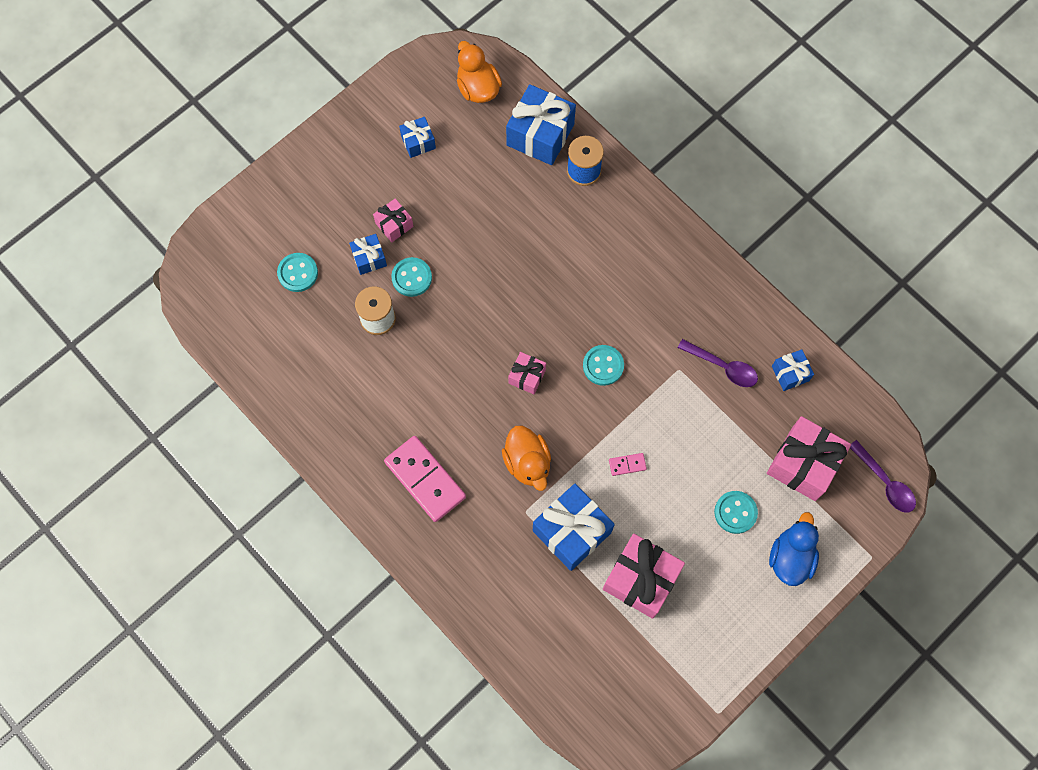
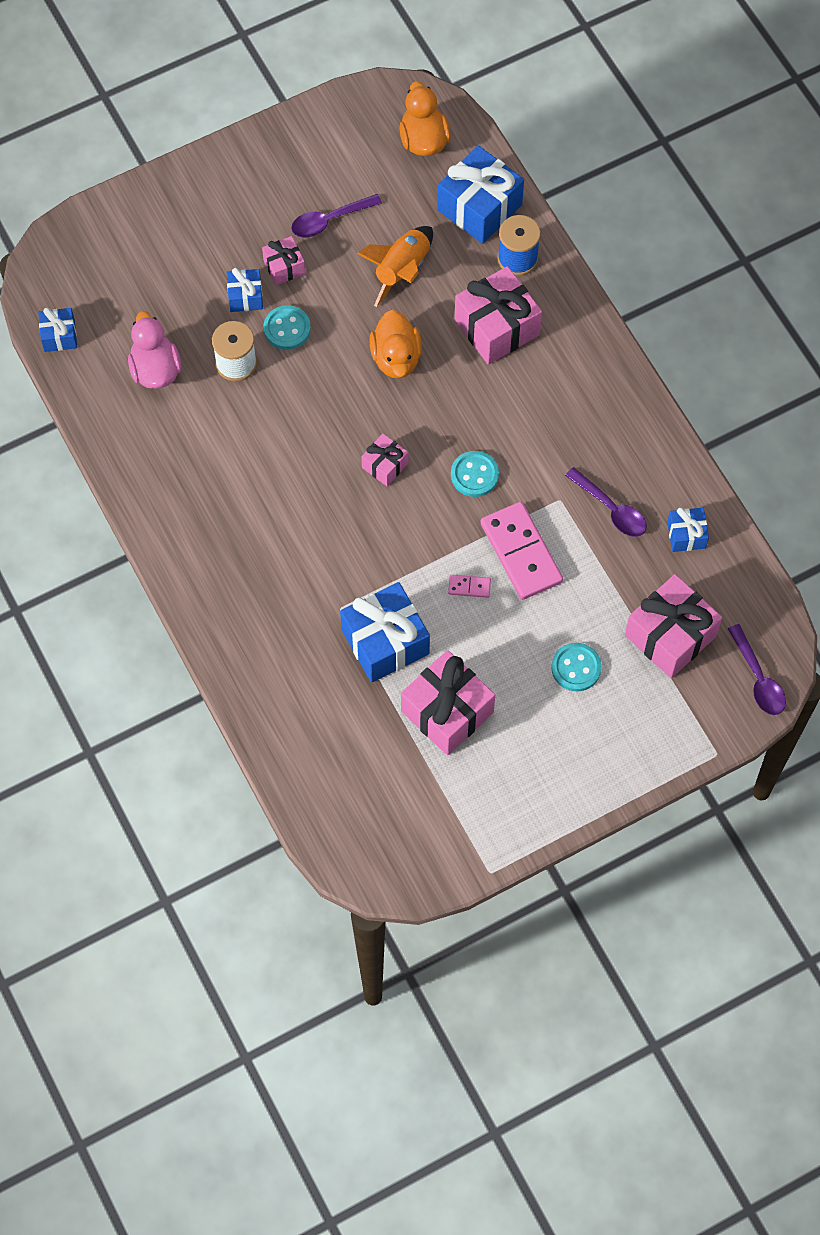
camera: 15 degrees right, 5 degrees down
(298, 273) = (161, 293): turquoise button -> none
(311, 340) = (155, 369): none -> pink duck
(418, 142) = (338, 183): blue gift -> blue gift (59, 336)
(420, 175) = (329, 220): none -> purple spoon
(425, 479) = (238, 547): pink domino -> pink domino (521, 552)
(492, 203) = (402, 270): none -> orange rocket
(527, 463) = (358, 557): orange duck -> orange duck (396, 358)
(584, 234) = (496, 327): none -> pink gift
(790, 557) = (623, 731): blue duck -> none

